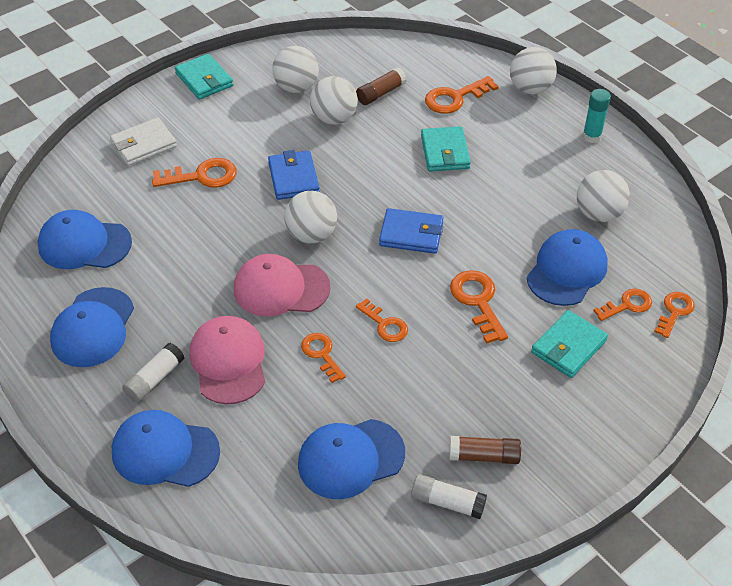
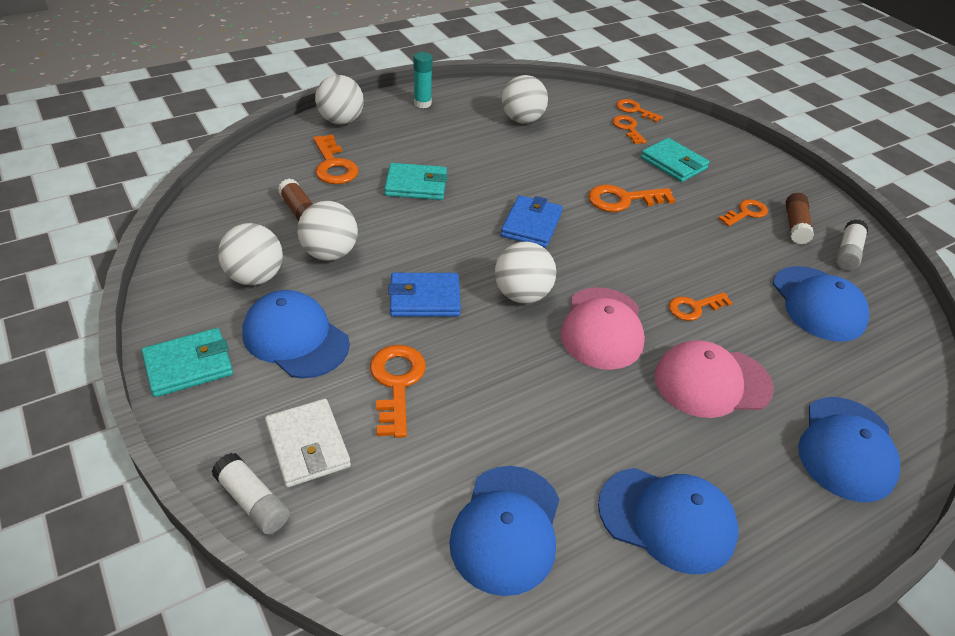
camera: 85 degrees left, 5 degrees down
(155, 379) = (746, 453): white glue stick -> white glue stick (253, 501)
(385, 324) = (653, 259): orange key -> orange key (746, 213)
(567, 270) = (588, 148): blue cap -> blue cap (295, 338)

